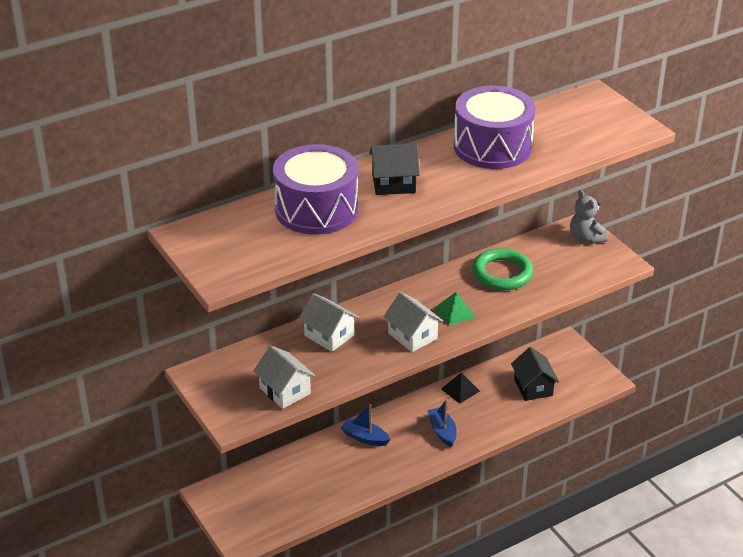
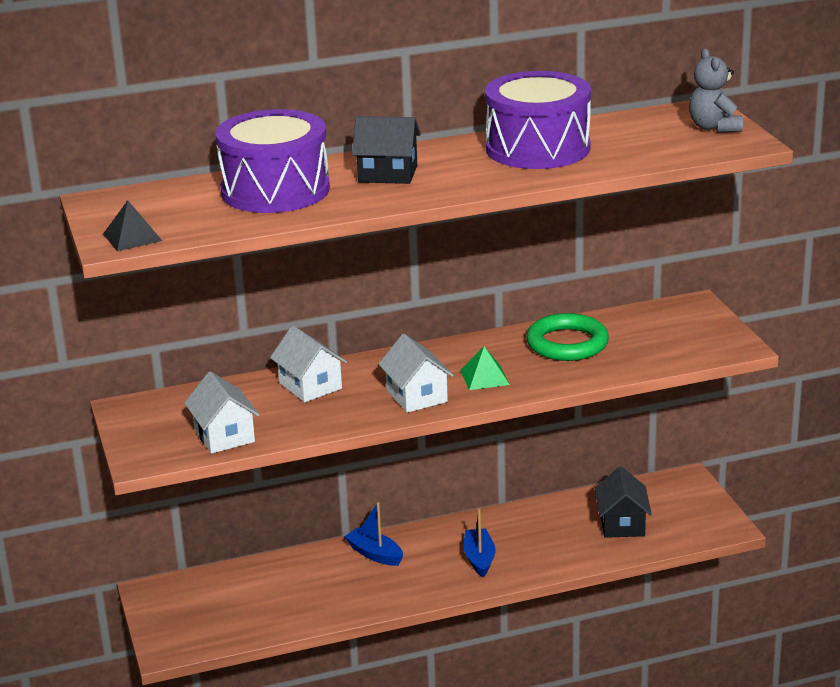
camera: 15 degrees right, 10 degrees down
(460, 390) = (522, 516): black pyramid -> black pyramid (132, 237)
(586, 238) = (698, 317): grey teddy bear -> grey teddy bear (714, 127)

